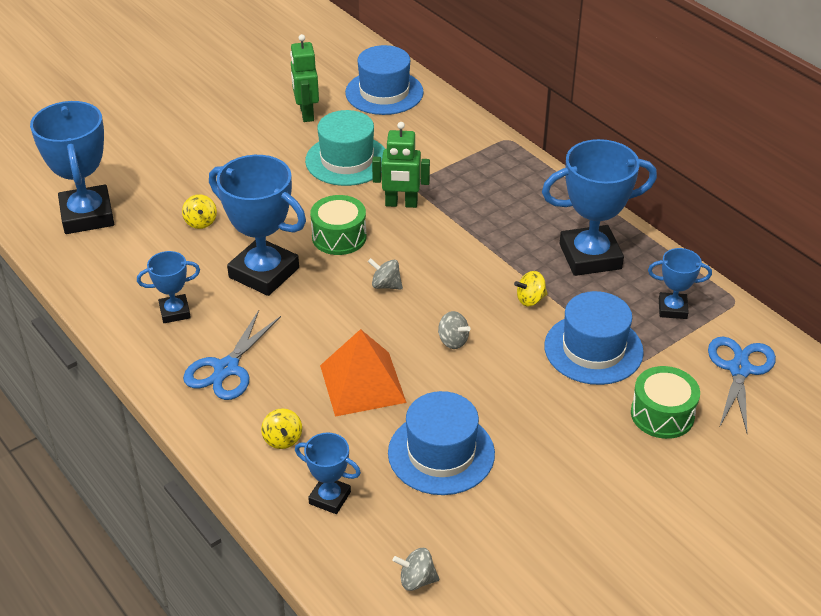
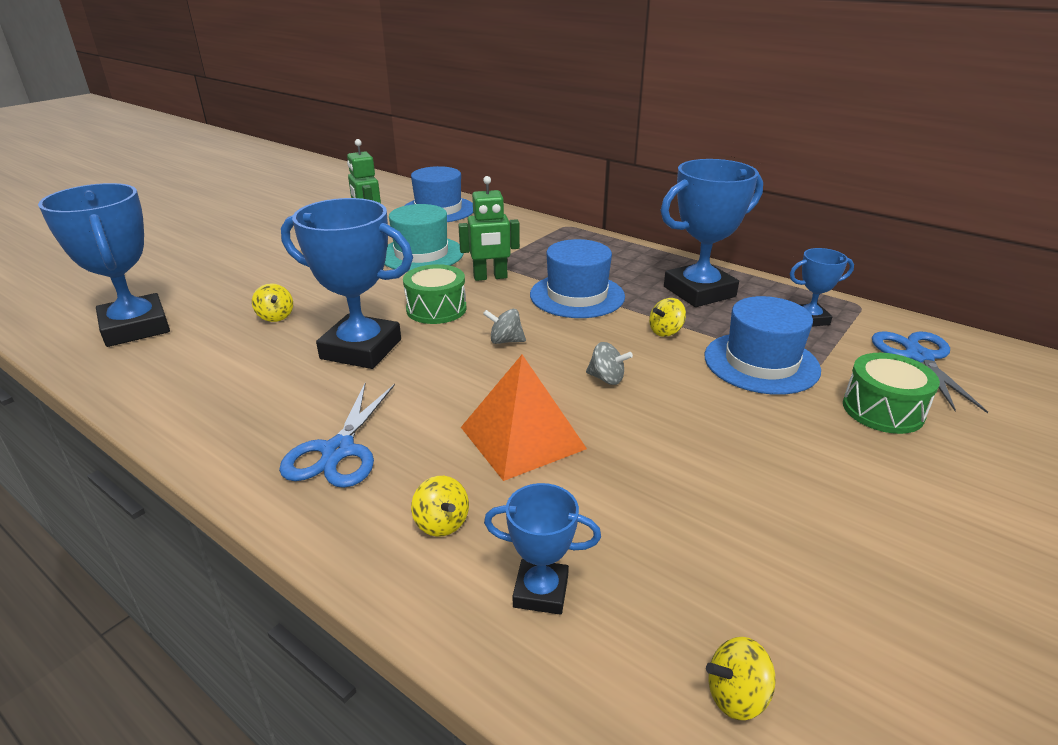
camera: 15 degrees left, 10 degrees down
(175, 312) = (256, 401): blue trophy -> none
(416, 580) = (736, 696): grey spinning top -> yellow spinning top
(441, 453) = (663, 499): blue hat -> blue hat (577, 295)

